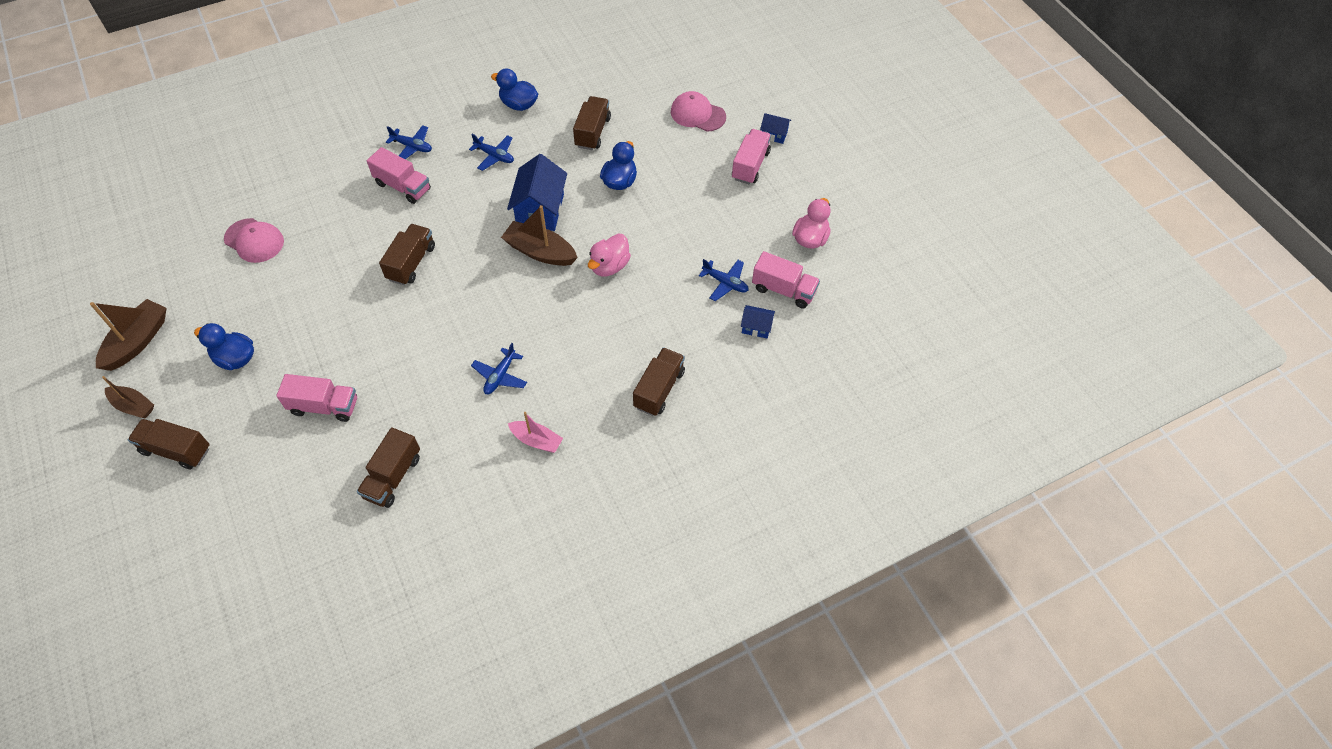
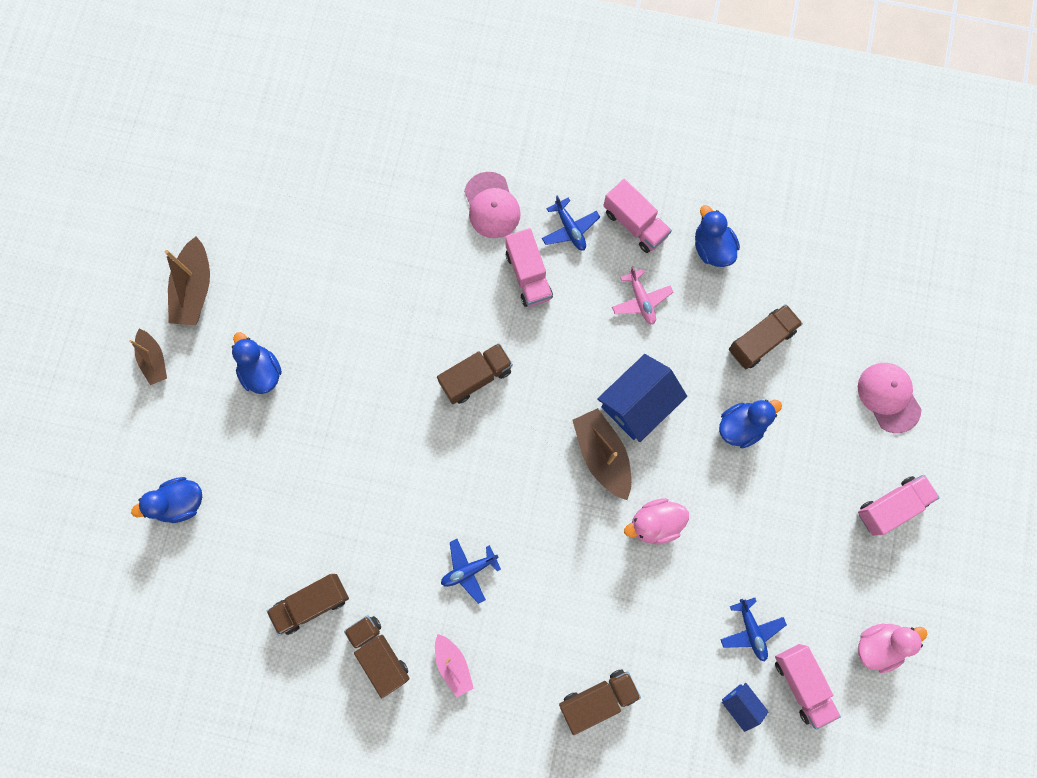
camera: 40 degrees right, 20 degrees up
(137, 341) = (194, 289): brown boat -> brown boat turned 120 degrees clockwise
(176, 450) = (161, 435): brown truck -> brown truck (379, 653)
(227, 484) = (180, 502): none -> blue duck
(254, 241) = (355, 243): pink cap -> pink cap (491, 205)
(324, 406) = (302, 483): pink truck -> pink truck (635, 224)
(494, 156) = (641, 300): blue plane -> pink plane
(774, 135) = (949, 485): blue house -> none

